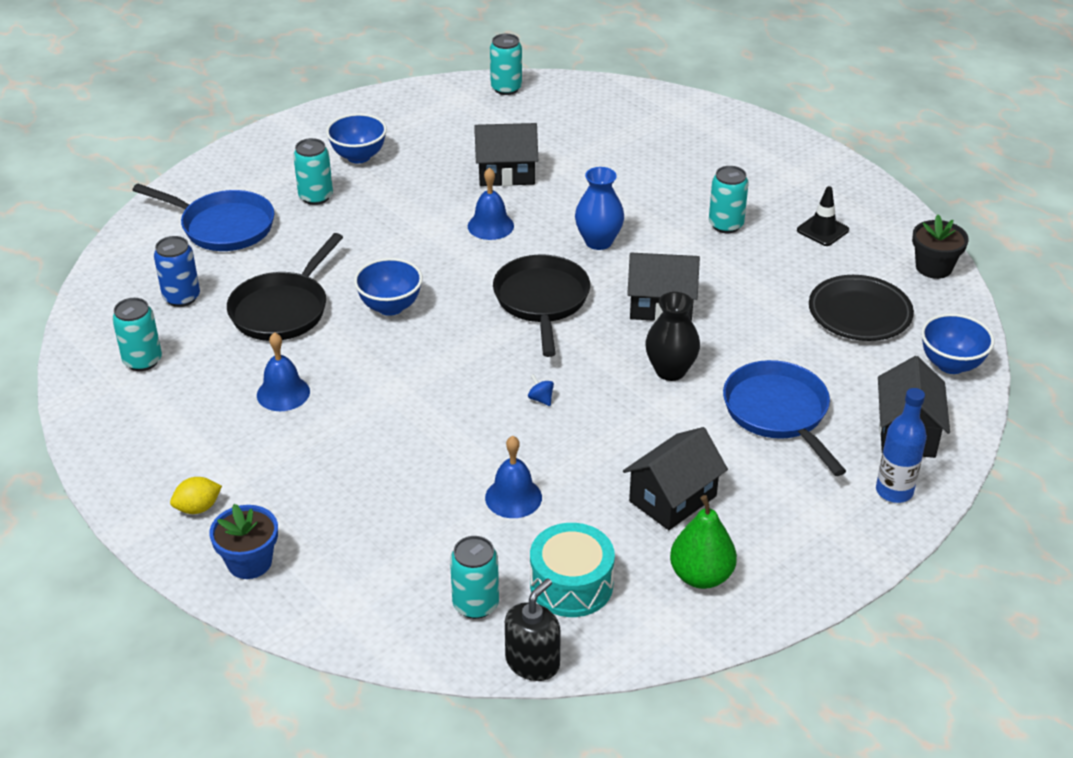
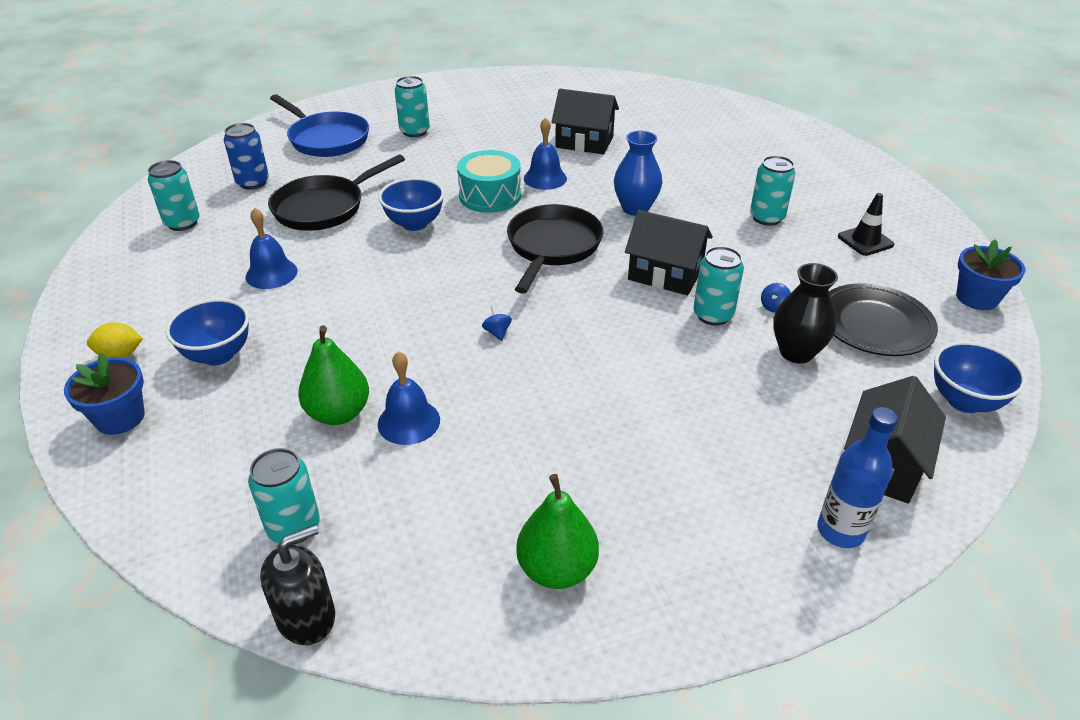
camera: 20 degrees right, 0 degrees up
(358, 156) = (469, 110): blue bowl -> blue bowl (218, 355)
(447, 506) = (338, 413): none -> green pear
(506, 88) = (622, 84): turquoise can -> turquoise can (713, 315)
(571, 584) = (407, 535): turquoise drum -> turquoise drum (490, 196)
(670, 371) = (642, 336): black vase -> black vase (796, 352)
(673, 499) = (573, 468): black house -> none
(770, 316) = (773, 307): none -> blue spinning top
(778, 413) = (738, 405): blue pan -> none
(933, 267) = (977, 298): black flower pot -> blue flower pot

